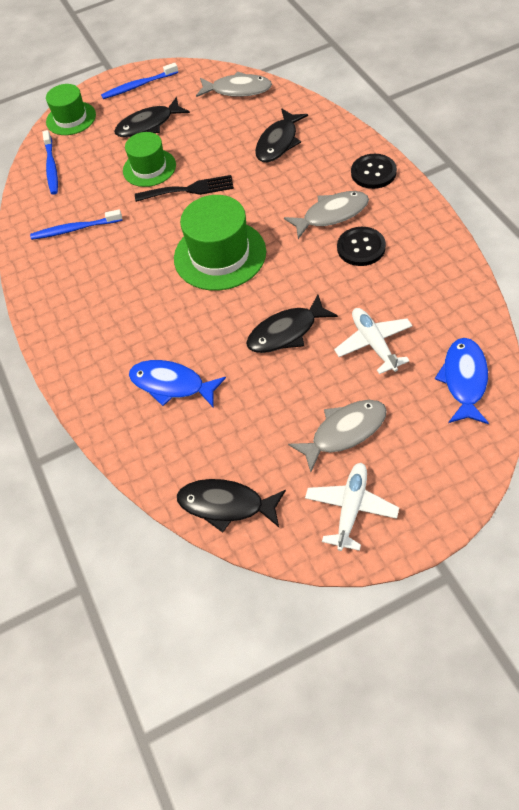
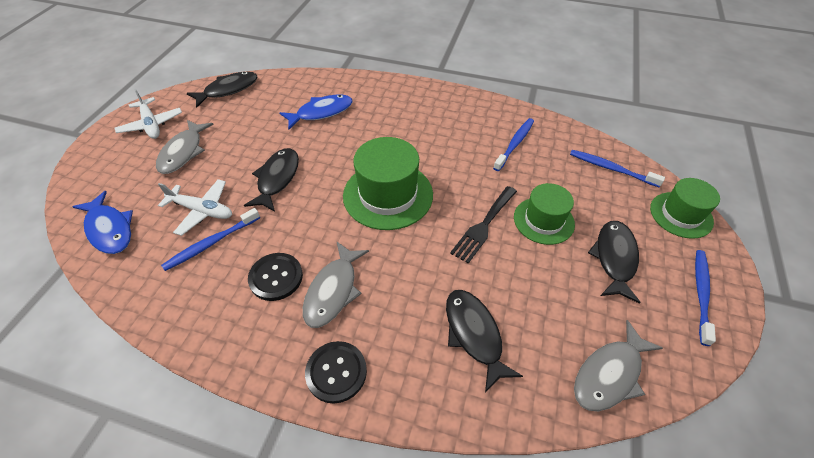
camera: 125 degrees right, 5 degrees down
(387, 306) = (211, 243): none -> blue toothbrush

